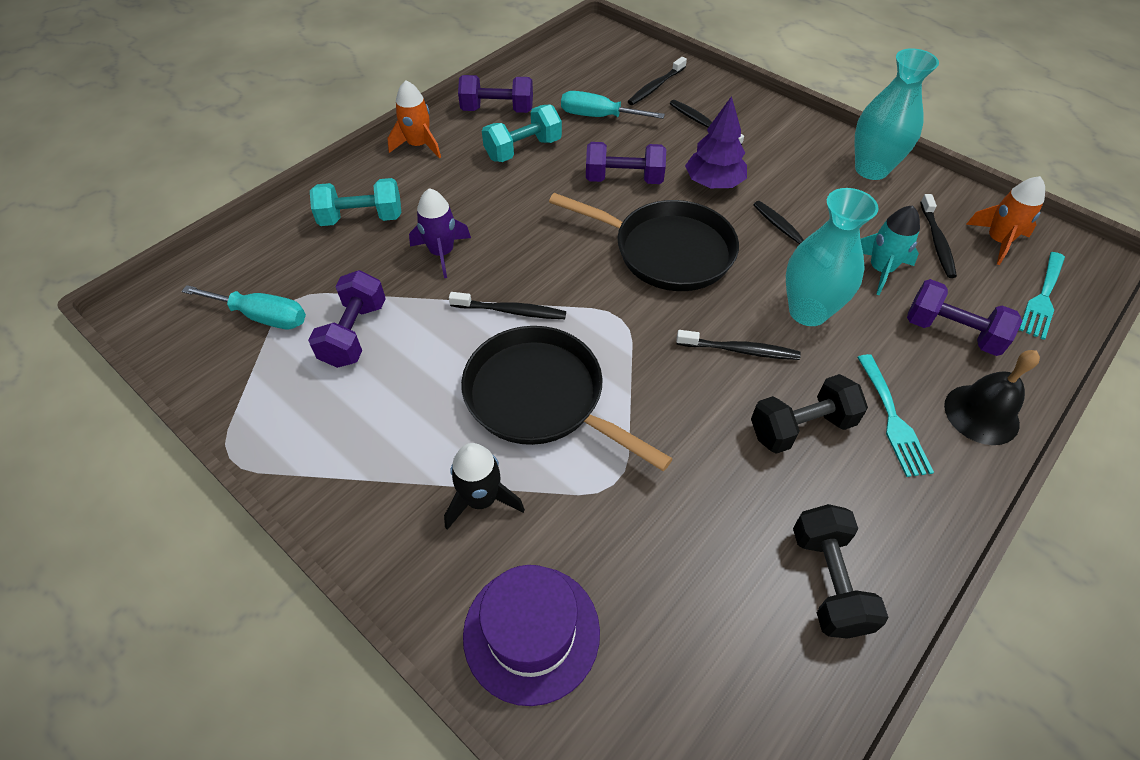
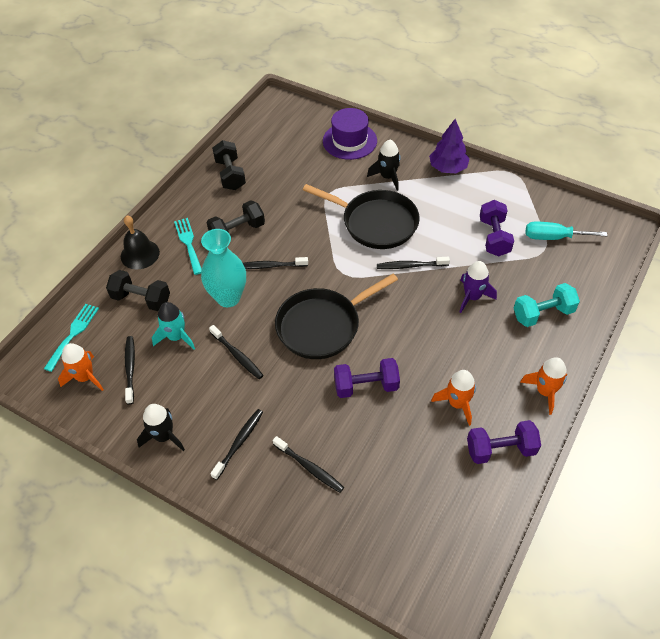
camera: 170 degrees right, 0 degrees up
(523, 149) = (457, 403): turquoise dumbbell -> orange rocket
(598, 116) = (406, 459): turquoise screwdriver -> none
(656, 87) = (362, 517): black toothbrush -> black toothbrush (239, 443)
(667, 251) = (322, 326): black pan -> black pan turned 45 degrees counterclockwise
(713, 183) = (294, 395): purple tree -> purple tree (448, 168)
(871, 169) = (164, 436): turquoise vase -> black rocket
(951, 332) = (141, 299): purple dumbbell -> black dumbbell

